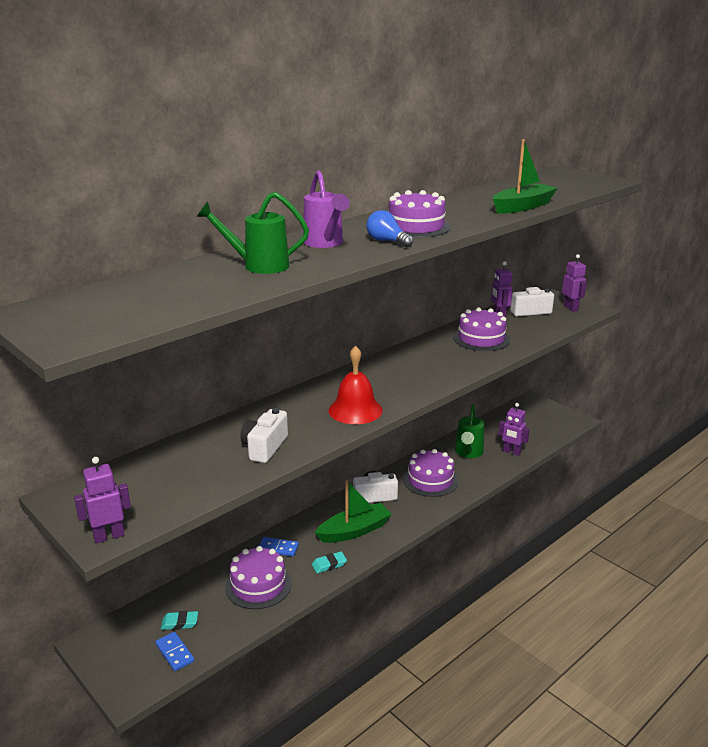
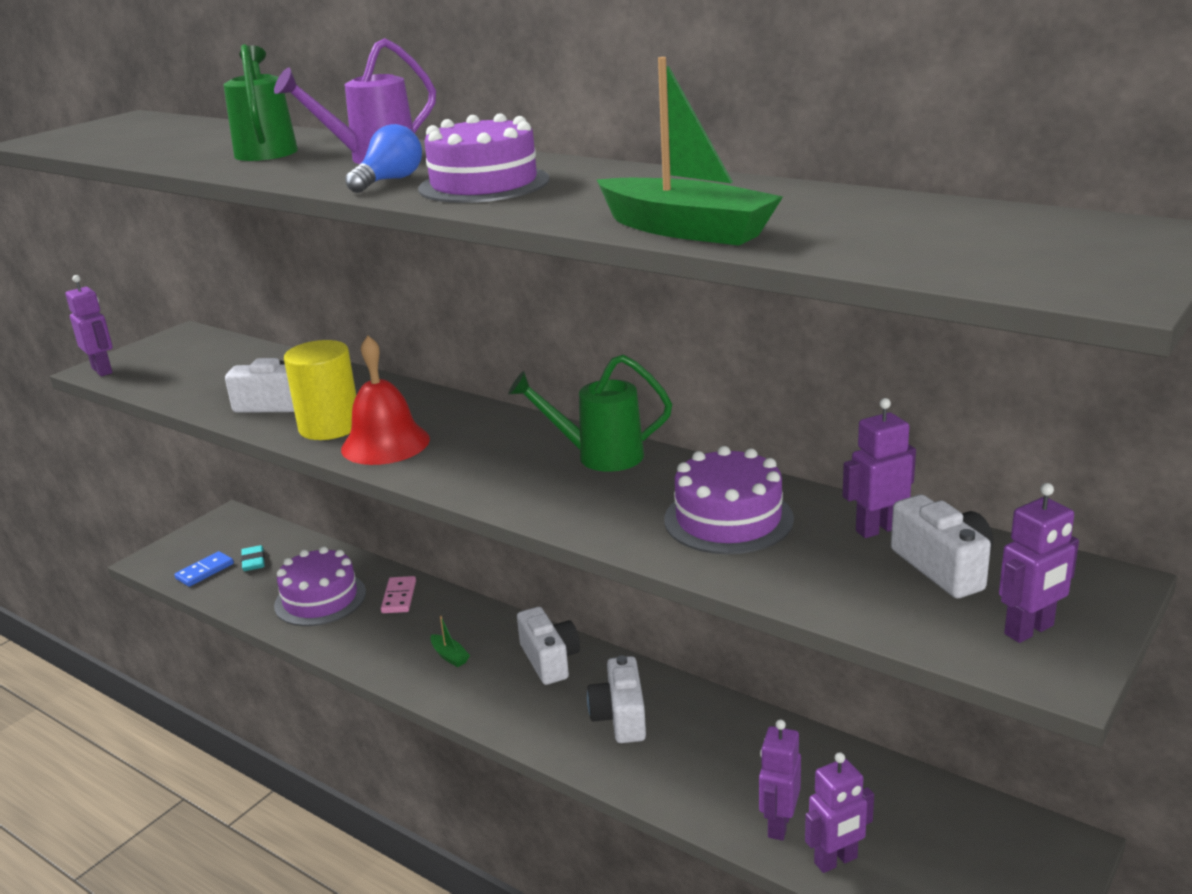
camera: 80 degrees right, 0 degrees up
(278, 548) = (399, 597): blue domino -> pink domino
(317, 427) = (330, 427): none -> yellow cylinder
(329, 564) = (365, 648): turquoise eraser -> none
(354, 531) = (449, 656): green boat -> green boat, size x0.44
(430, 480) = (620, 717): purple cake -> white camera
(468, 453) = (742, 756): green watering can -> green watering can (598, 456)
(533, 444) = (836, 861): none -> purple robot

